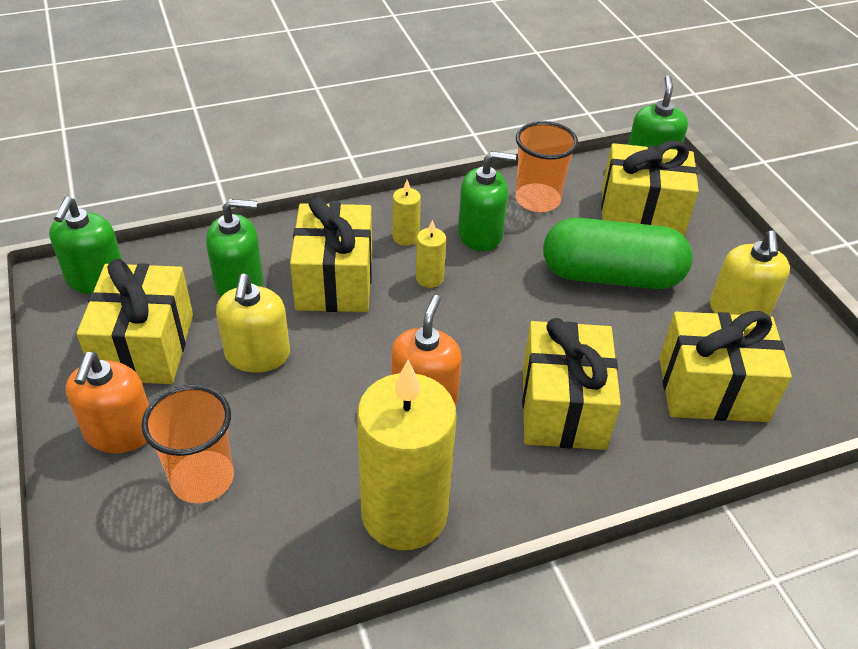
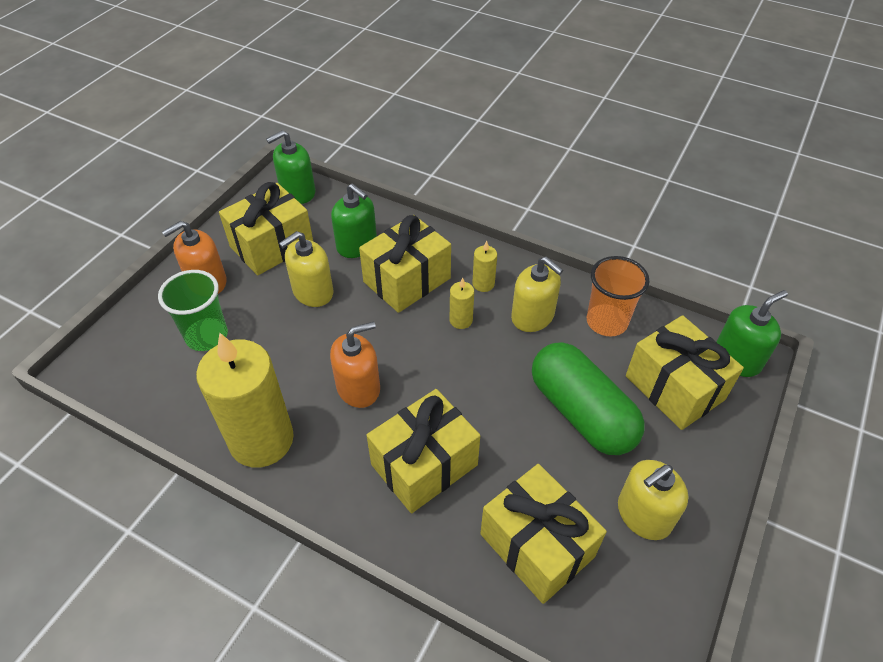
camera: 50 degrees right, 5 degrees up
(202, 479) = (207, 336): orange cup -> green cup
(480, 234) = (532, 316): green soap dispenser -> yellow soap dispenser

